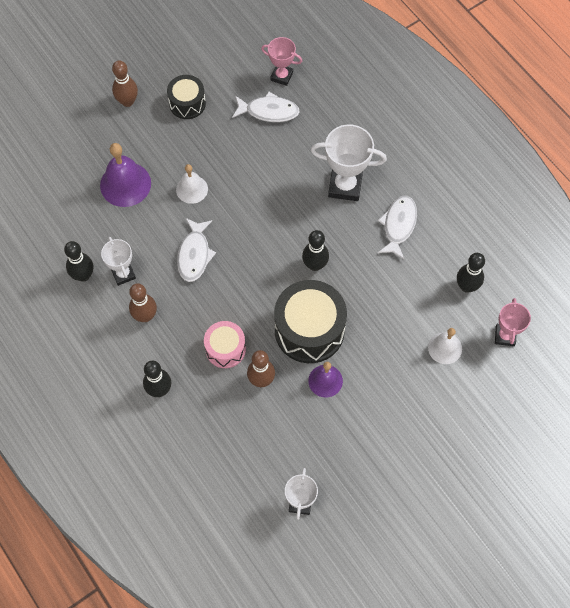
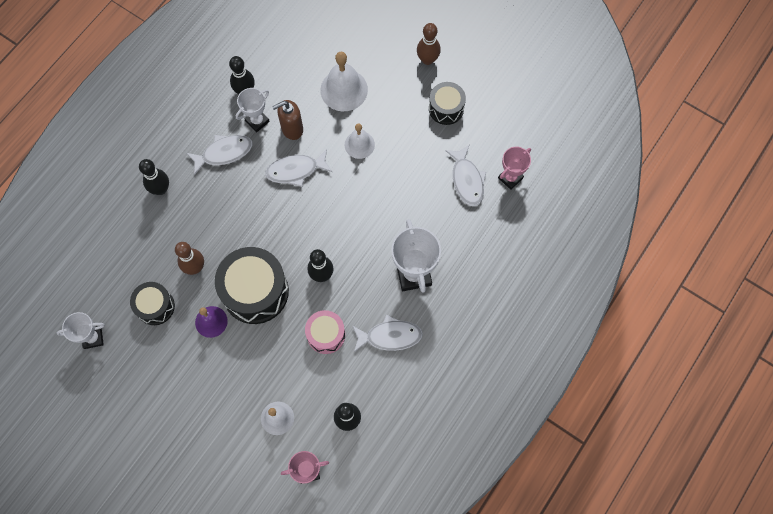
camera: 70 degrees right, 5 degrees up
(125, 184) = (344, 90): purple bell -> white bell
(145, 316) = (224, 153): brown bowling pin -> white fish
(147, 244) = (292, 129): none -> brown soap dispenser
(225, 349) = (214, 228): pink drum -> pink drum (326, 335)
(281, 76) = (510, 178): pink trophy -> pink trophy turned 45 degrees clockwise
(289, 430) = (155, 306): none -> black drum

